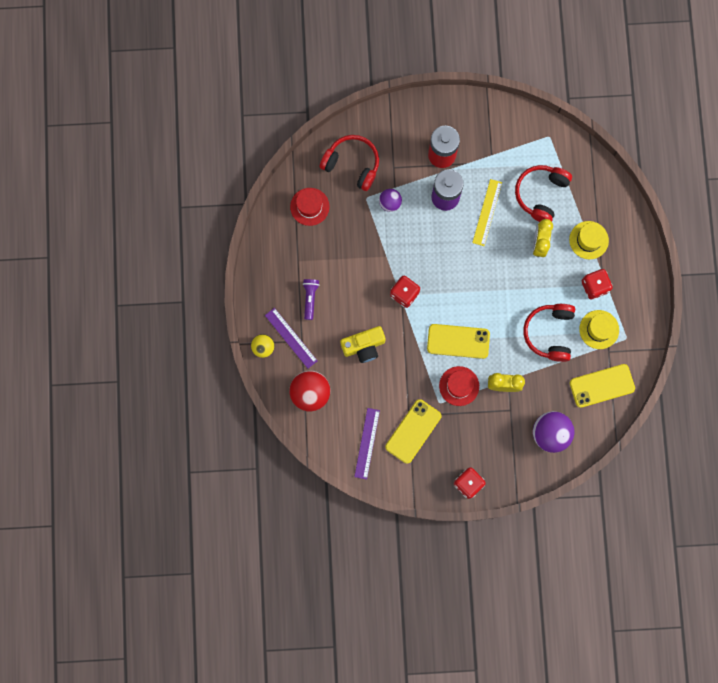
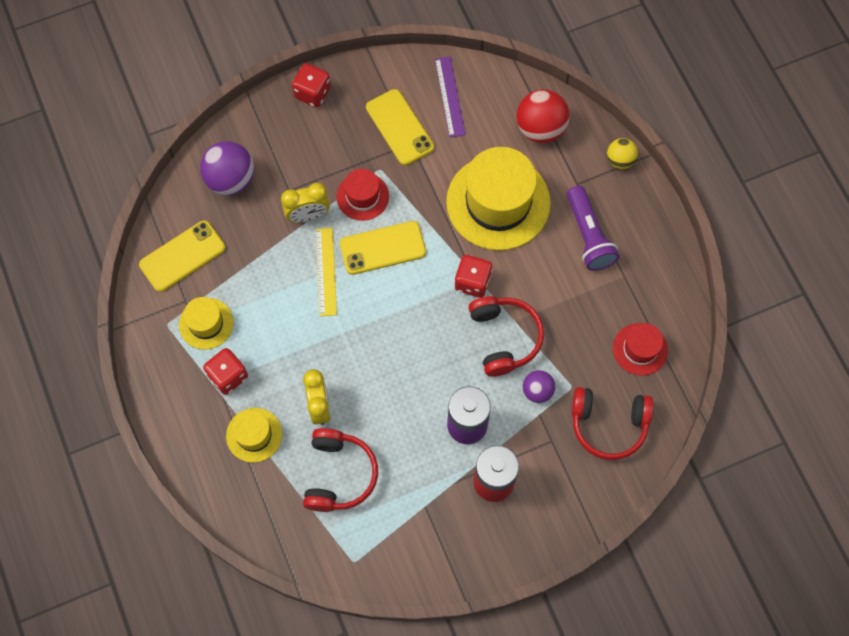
camera: 160 degrees right, 10 degrees down
(291, 338) = (592, 182): purple ruler -> none
(310, 298) = (589, 236): purple flashlight -> purple flashlight, size x1.59
(364, 346) = (498, 202): yellow camera -> yellow hat
(413, 431) = (399, 127): yellow phone -> yellow phone turned 45 degrees counterclockwise
(487, 212) = (404, 424): yellow ruler -> yellow ruler (326, 271)
(549, 333) = (269, 297): red headphones -> red headphones (504, 338)

